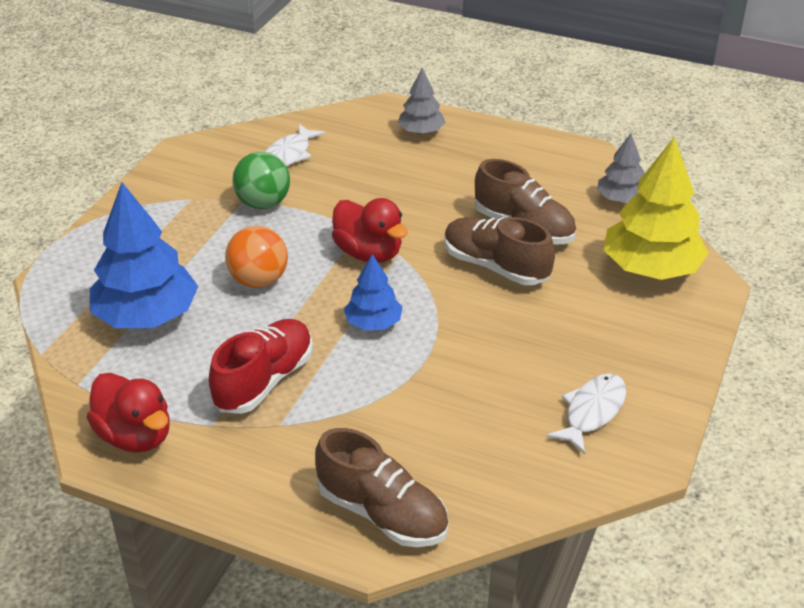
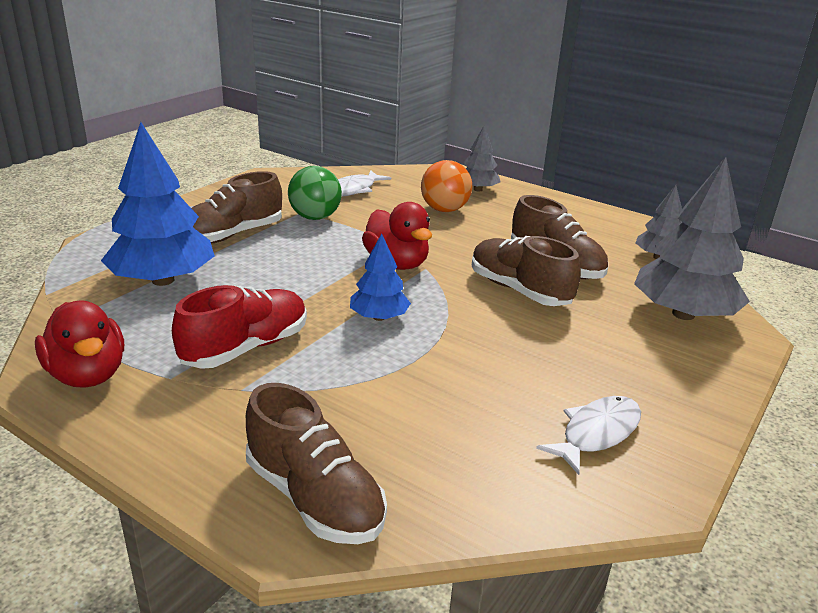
camera: 10 degrees right, 10 degrees down
(188, 244) = (232, 235): none -> brown shoe
(259, 280) = (282, 269): orange ball -> orange ball (444, 210)
(651, 268) = (683, 314): yellow tree -> grey tree

